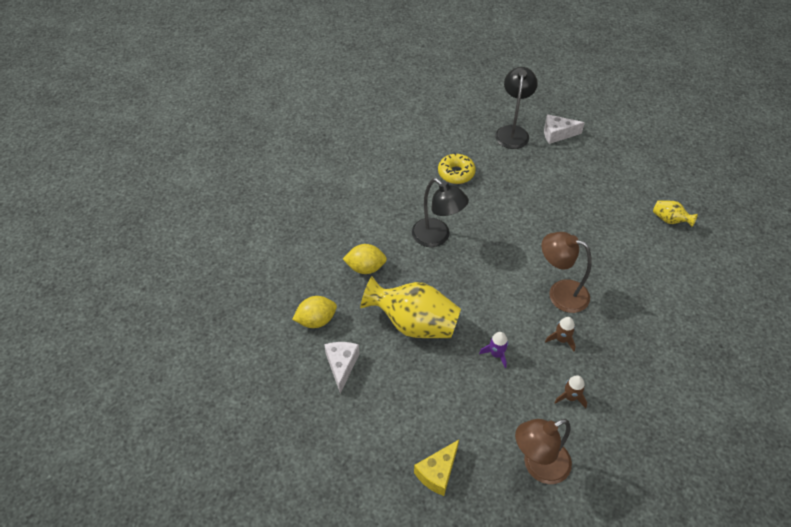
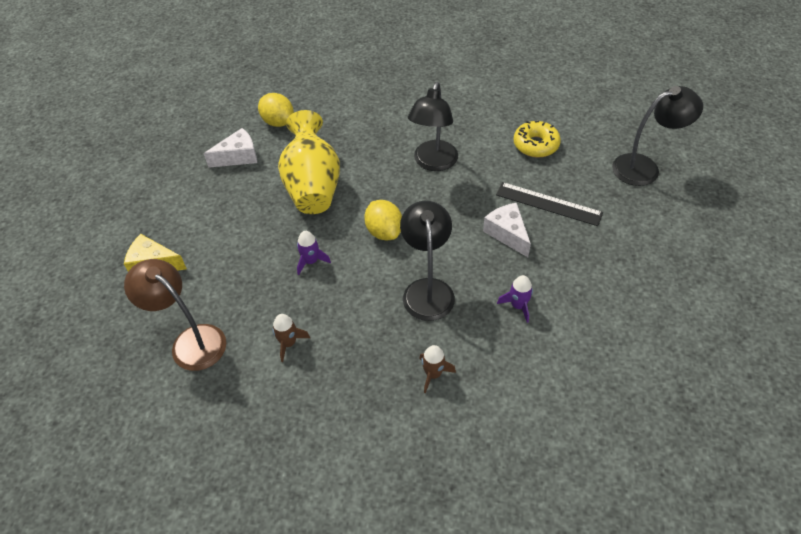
camera: 65 degrees right, 0 degrees up
(365, 268) = (358, 129): yellow lemon -> yellow lemon (384, 231)
(517, 193) = (548, 204): none -> black ruler
(557, 134) = (681, 208): white cheese -> white cheese (507, 234)
(560, 293) = (427, 289): brown lamp -> black lamp
(561, 339) = (362, 311): brown rocket -> brown rocket (433, 374)
(597, 250) = (518, 305): none -> purple rocket
(670, 220) = (632, 370): yellow vase -> none

